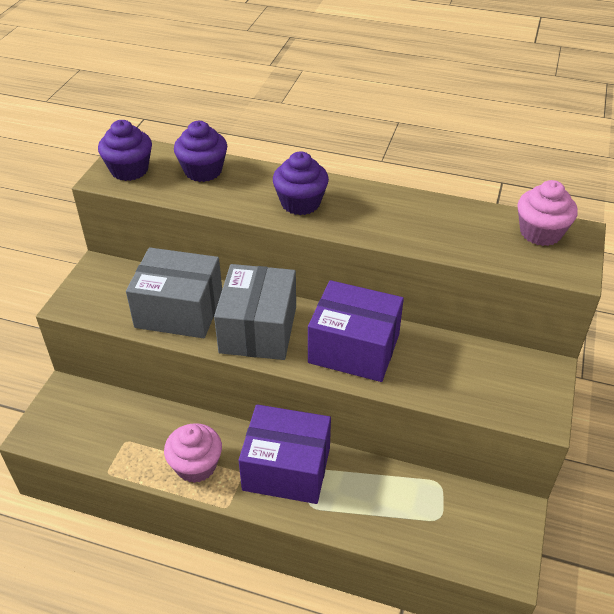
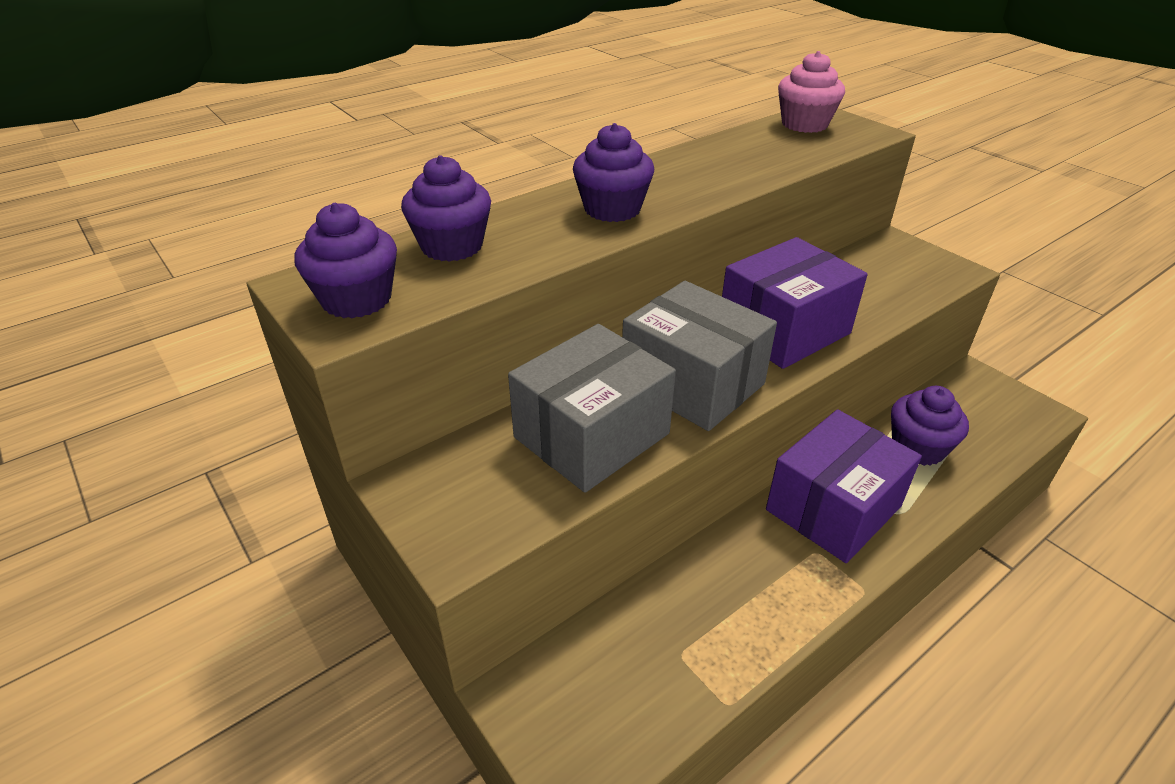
camera: 55 degrees left, 5 degrees down
(196, 465) = (777, 592): pink cupcake -> none
(388, 497) = (918, 448): none -> purple cupcake

